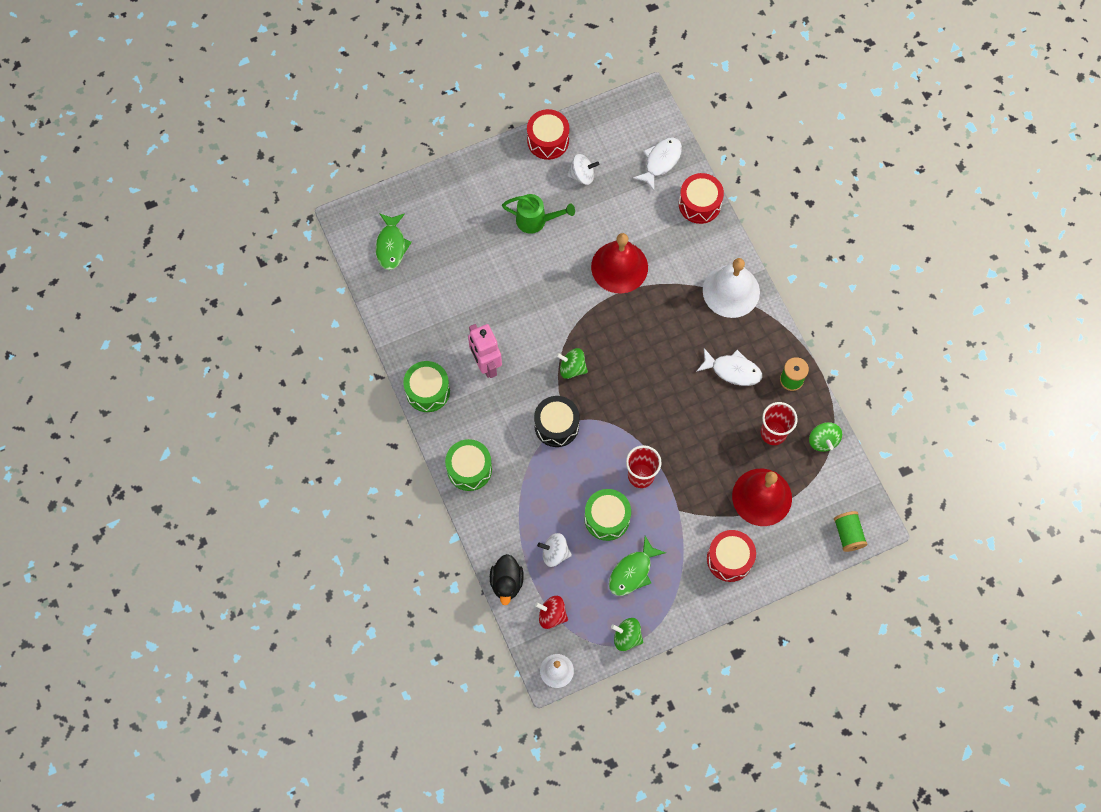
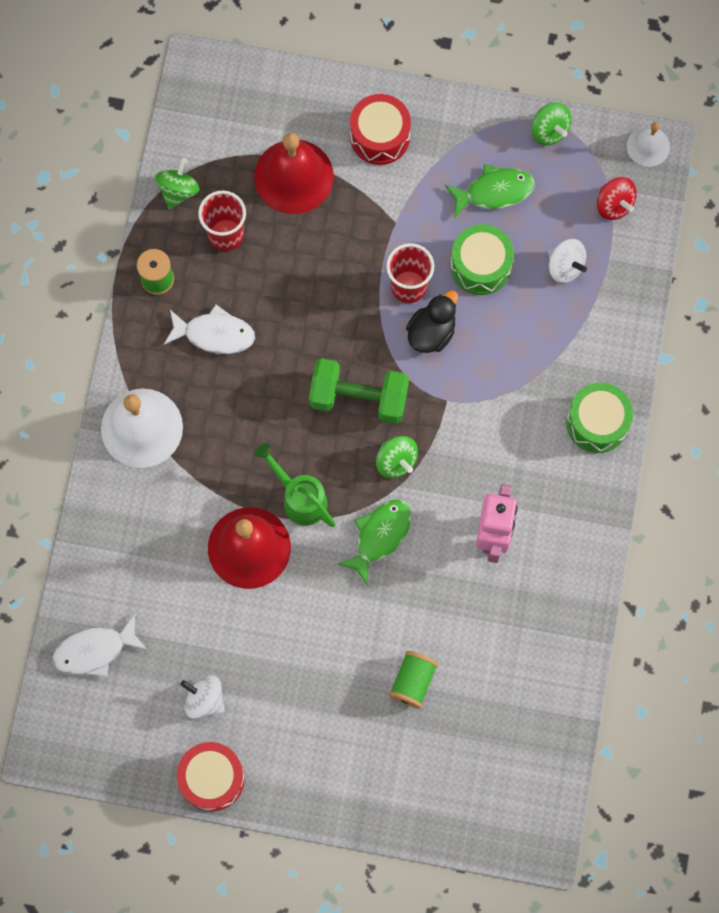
camera: 145 degrees left, 5 degrees up
(391, 245) = (506, 768): green fish -> green fish (380, 536)
(427, 391) = (584, 548): green drum -> none
(506, 582) = (639, 270): black duck -> black duck (431, 332)
(536, 221) = (305, 677): green watering can -> green watering can (300, 498)
(556, 425) = (462, 406): black drum -> none
(620, 390) = (359, 398): none -> green dumbbell
(699, 204) = (92, 561): red drum -> none
(732, 370) = (214, 334): white fish -> white fish turned 135 degrees clockwise
(848, 534) = (233, 78): green spool -> green spool (413, 682)

